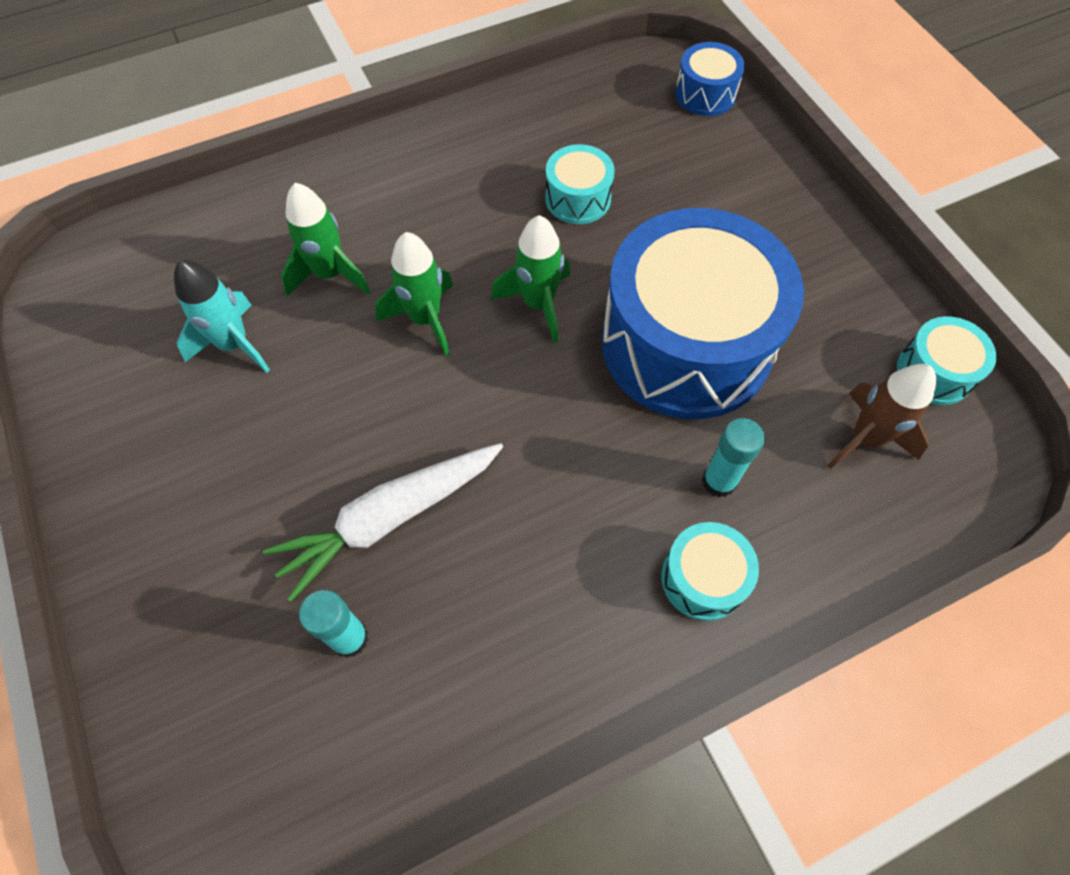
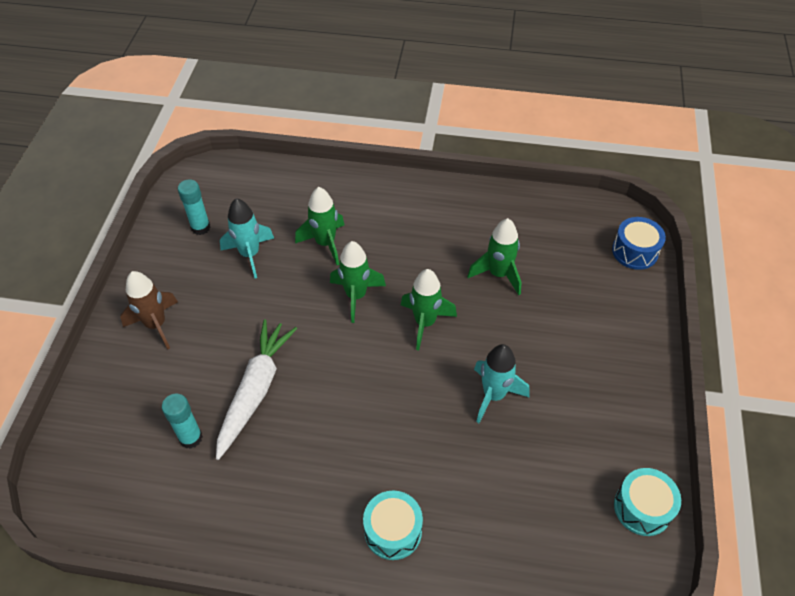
camera: 35 degrees right, 10 degrees down
(389, 518) = (255, 390): white carrot -> white carrot turned 105 degrees clockwise
(578, 198) = (498, 274): turquoise drum -> green rocket
(686, 343) = (494, 395): blue drum -> turquoise rocket
(719, 481) = (447, 484): turquoise glue stick -> turquoise glue stick (200, 227)
(866, 438) = (560, 518): brown rocket -> brown rocket (156, 325)

